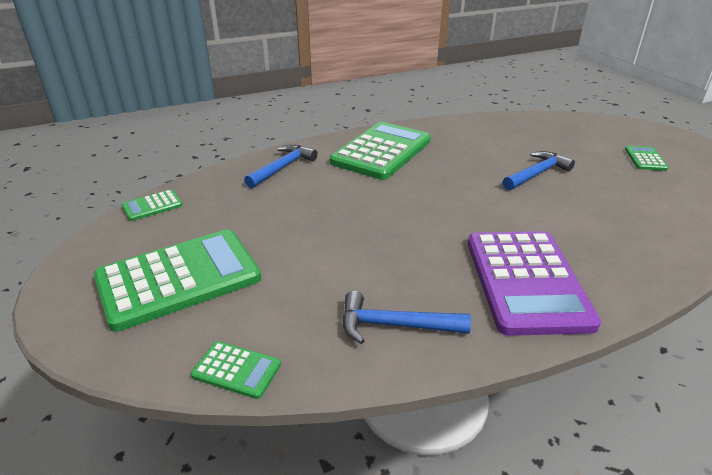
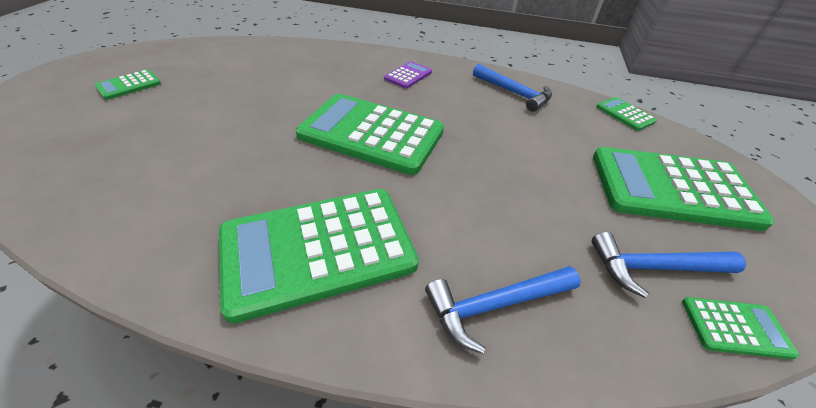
camera: 145 degrees left, 10 degrees up
(449, 207) = (371, 134): none -> green calculator
(526, 281) = (408, 75): purple calculator -> purple calculator, size x0.44
(537, 173) = (237, 121): blue hammer -> blue hammer (653, 268)

